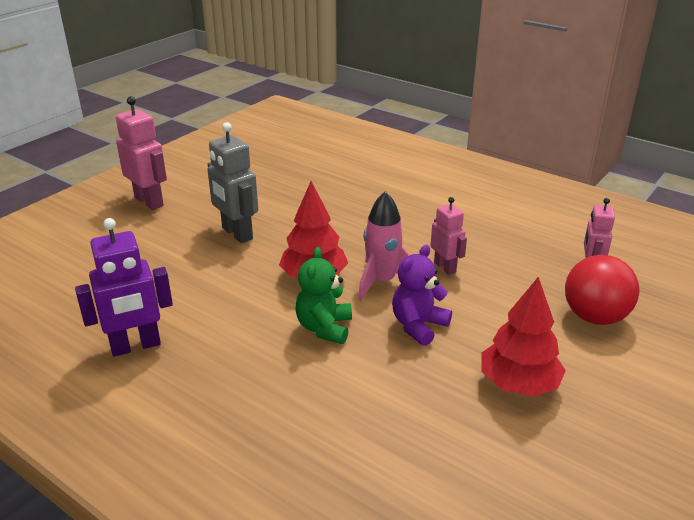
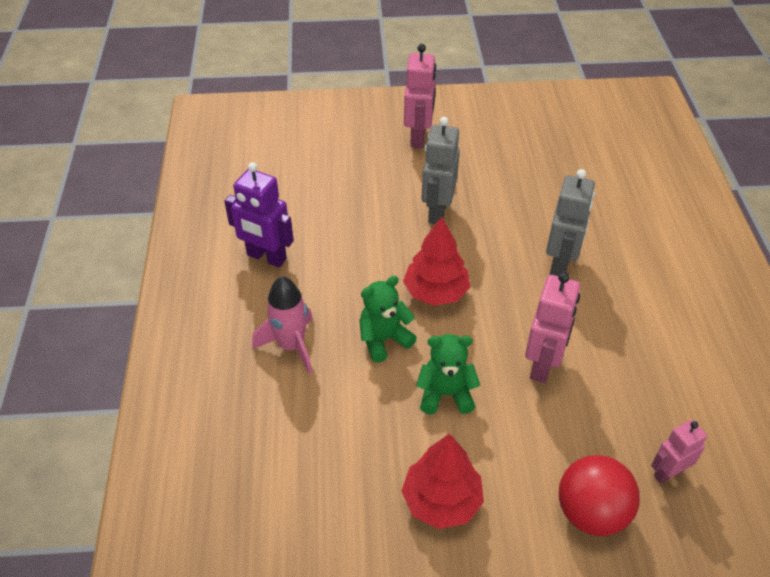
camera: 50 degrees right, 15 degrees up
(366, 212) = (560, 264): none -> grey robot
(382, 282) = (476, 336): pink rocket -> pink rocket (291, 346)
(418, 326) = (445, 394): purple teddy bear -> green teddy bear
(445, 267) = (543, 365): pink robot -> pink robot, size x1.59

